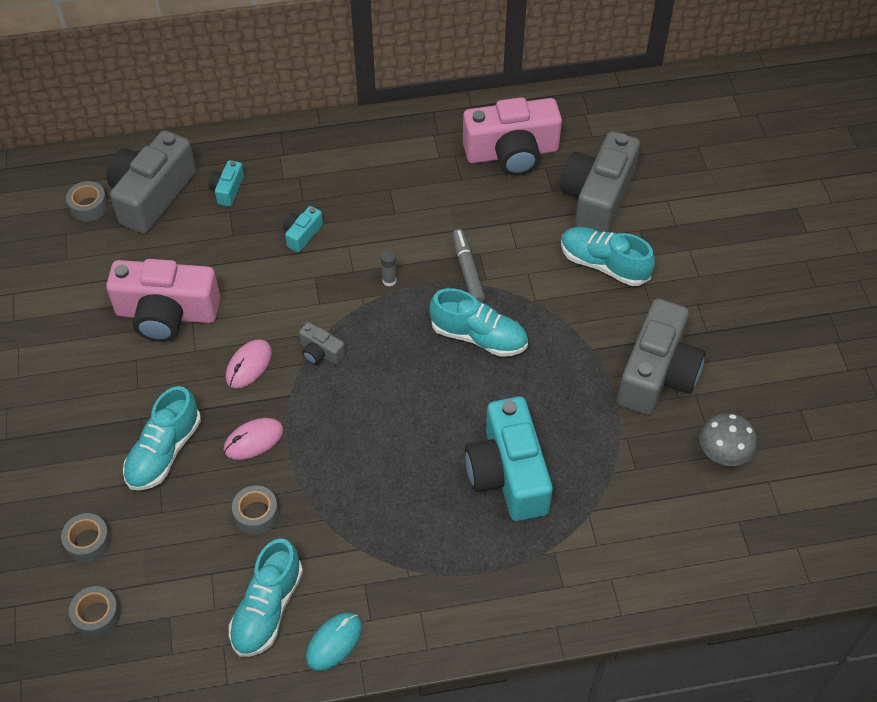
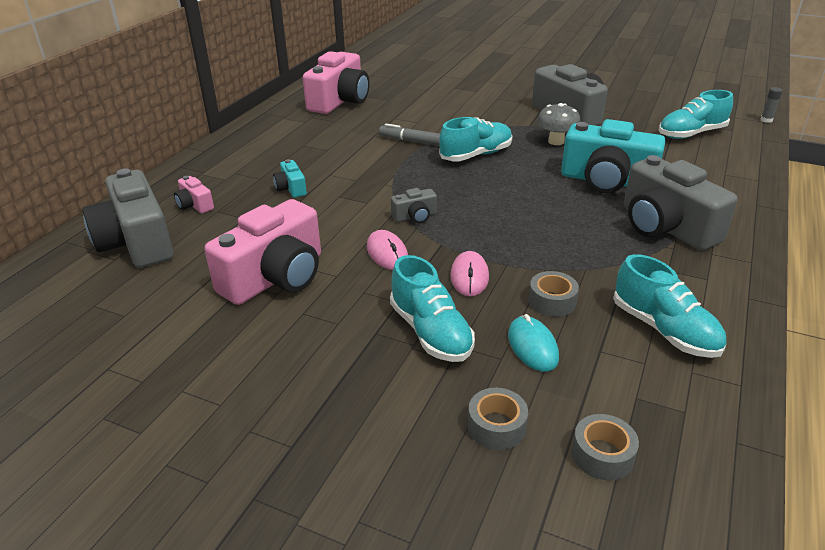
camera: 55 degrees left, 20 degrees down
(89, 206) = (87, 280): grey tape -> none
(227, 190) = (195, 205): turquoise camera -> pink camera
(334, 642) = (722, 305): turquoise mouse -> turquoise mouse (532, 346)
(389, 280) = (384, 169): grey glue stick -> grey glue stick (766, 120)
(597, 197) = (413, 90): grey camera -> grey camera (666, 227)
(604, 264) = (467, 103): turquoise shoe -> turquoise shoe (691, 134)
(723, 454) = (649, 115): grey mushroom -> grey mushroom (556, 141)

